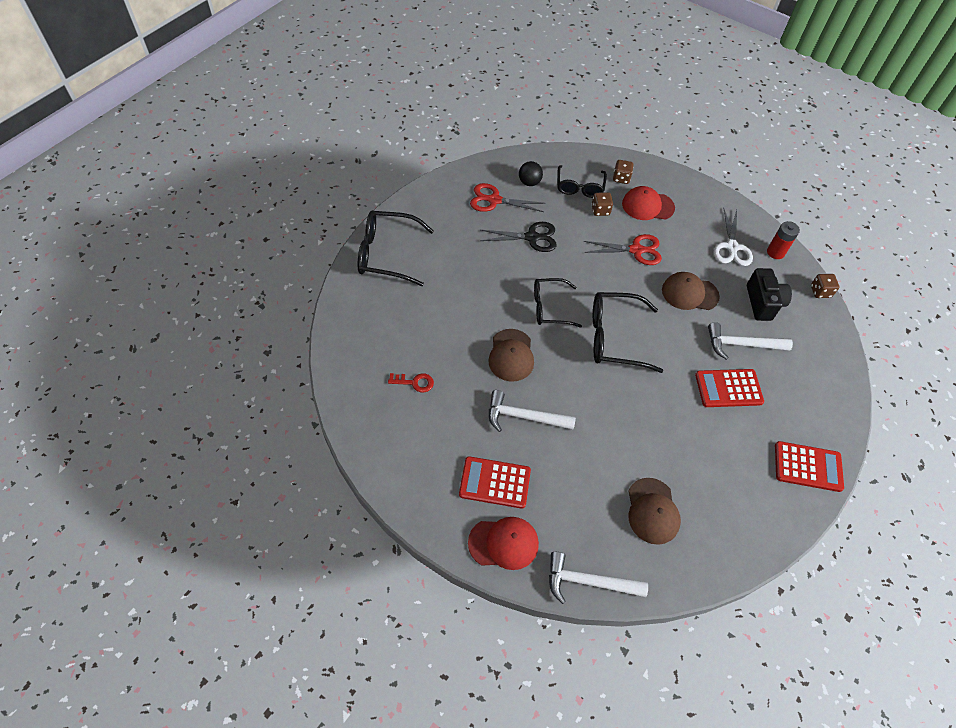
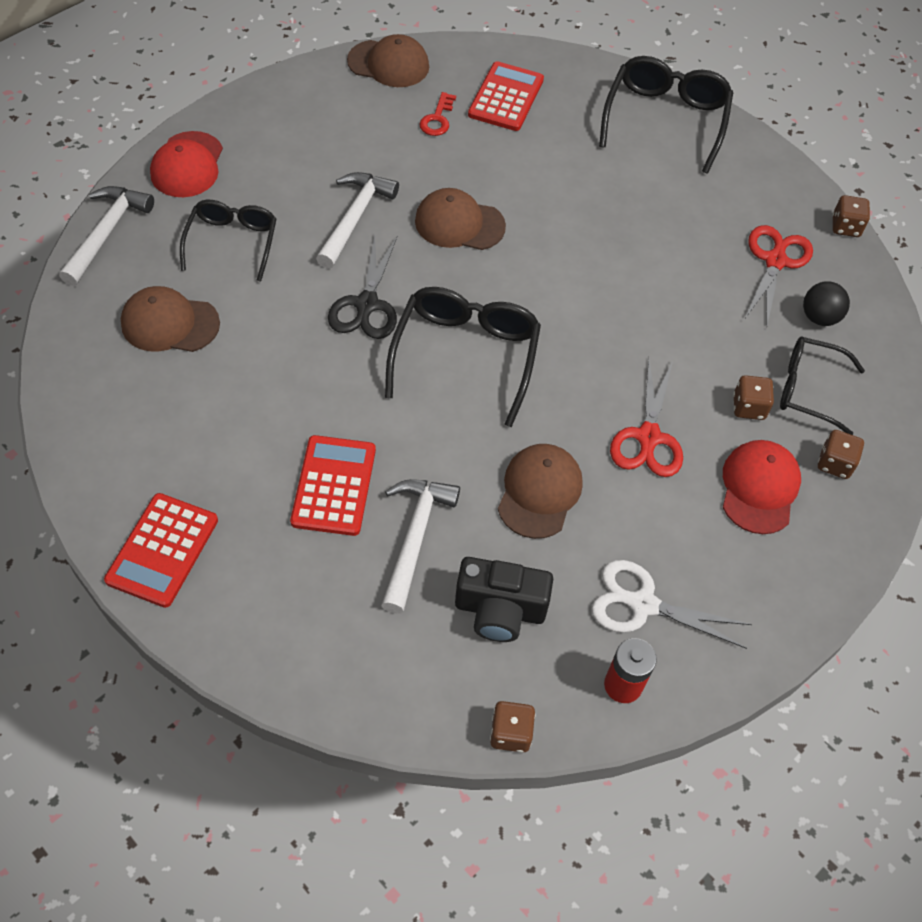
camera: 100 degrees right, 0 degrees up
(360, 424) = (388, 64): none -> brown cap
(458, 170) = (845, 227): none -> brown dice
(495, 482) = (269, 171): red calculator -> red calculator (506, 97)
(532, 237) = (688, 294): black scissors -> black scissors (366, 304)
(549, 308) = (538, 286): black glasses -> black glasses (232, 242)

